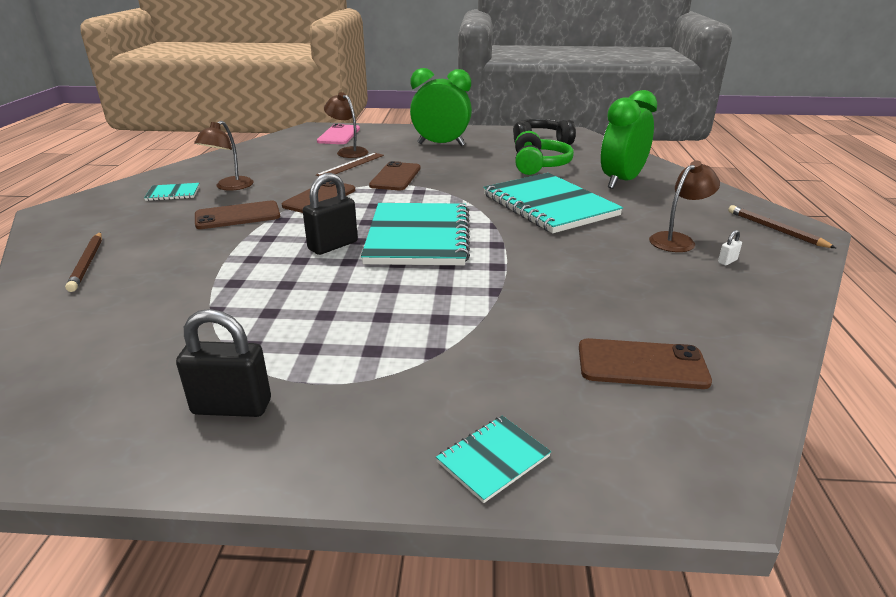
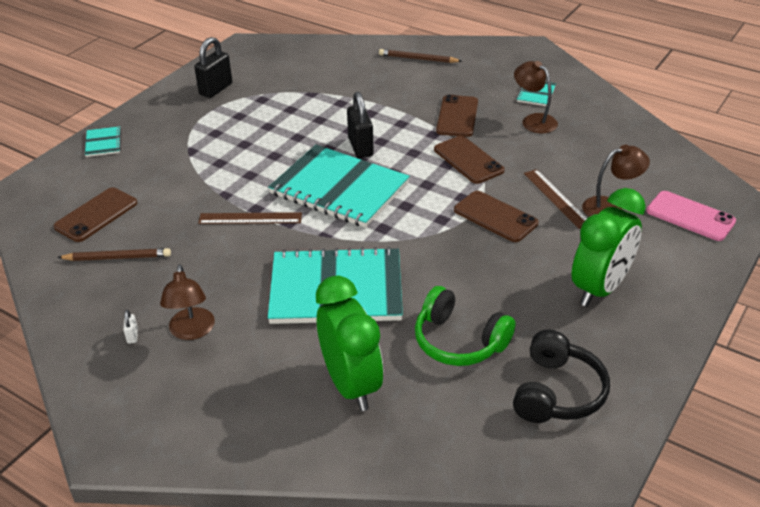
camera: 120 degrees right, 10 degrees up
(515, 264) = (250, 218): none -> brown ruler
(775, 229) = (136, 422): brown pencil -> brown pencil (117, 257)

